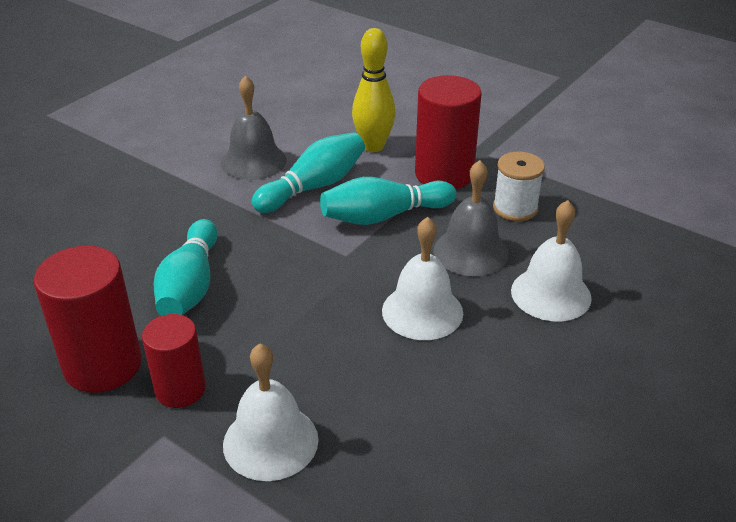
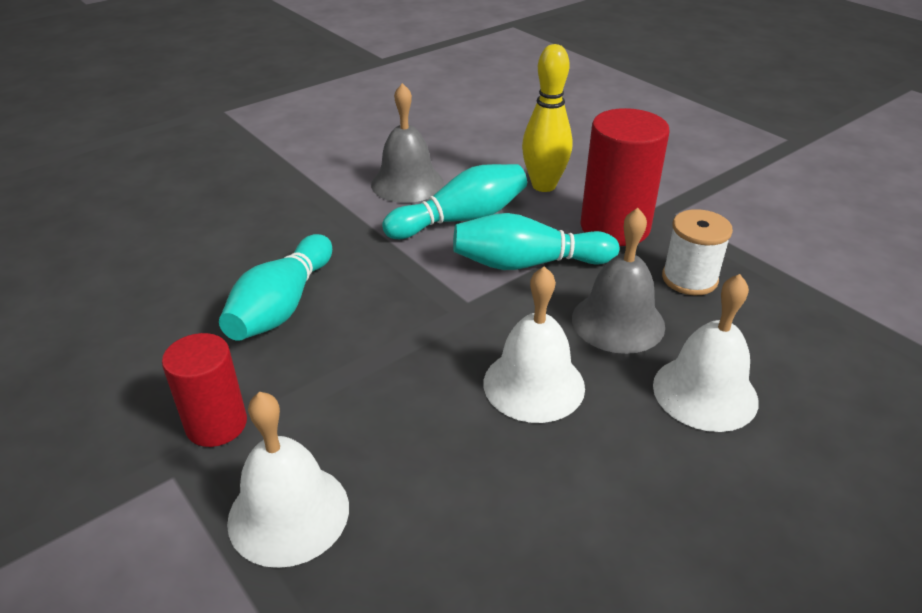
camera: 15 degrees right, 0 degrees up
(103, 365) = (149, 378): red cylinder -> none

